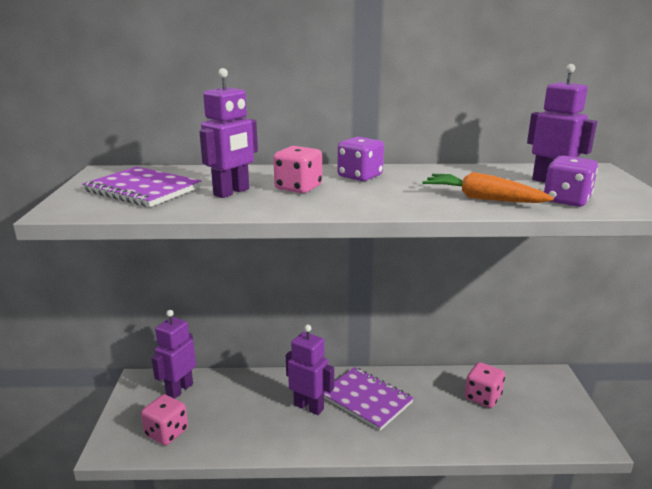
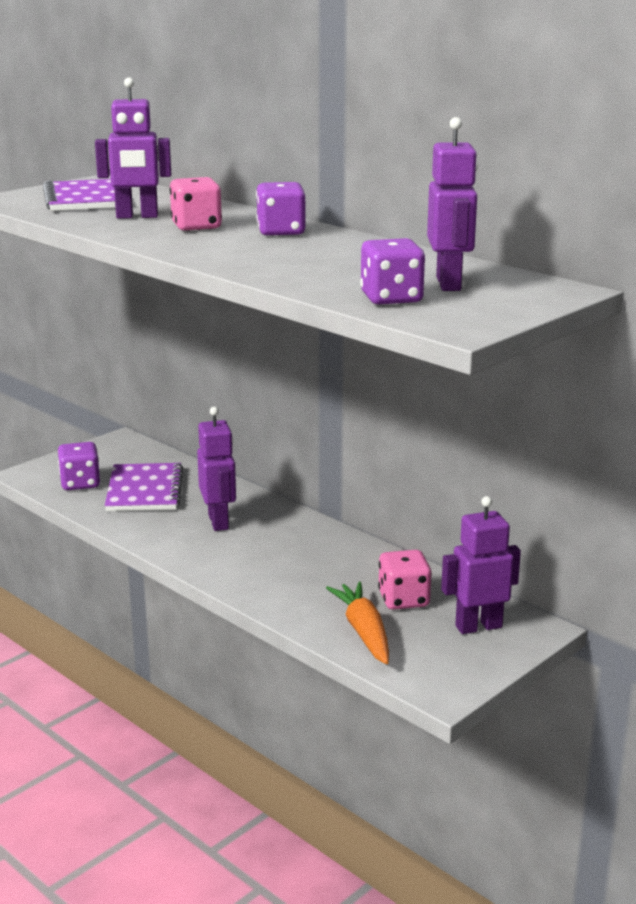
camera: 45 degrees right, 0 degrees up
(166, 432) = (80, 483): pink dice -> purple dice
(179, 390) = (139, 460): purple robot -> purple robot (478, 626)
(366, 400) = (280, 542): purple notebook -> purple notebook (144, 490)
(482, 199) = (316, 275): orange carrot -> orange carrot (364, 632)

